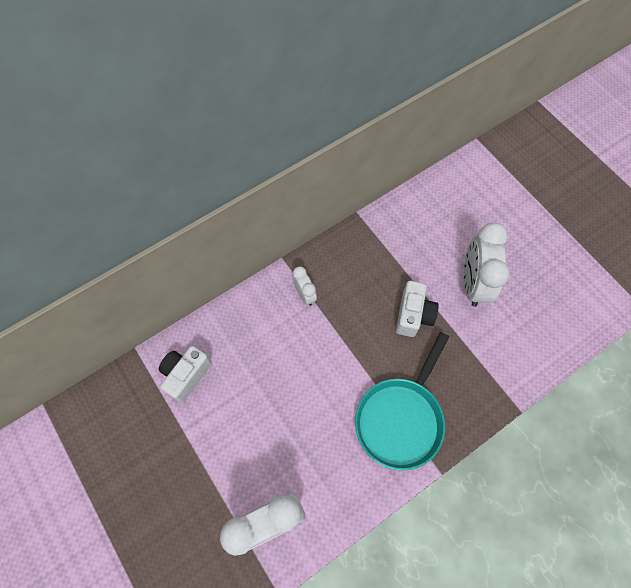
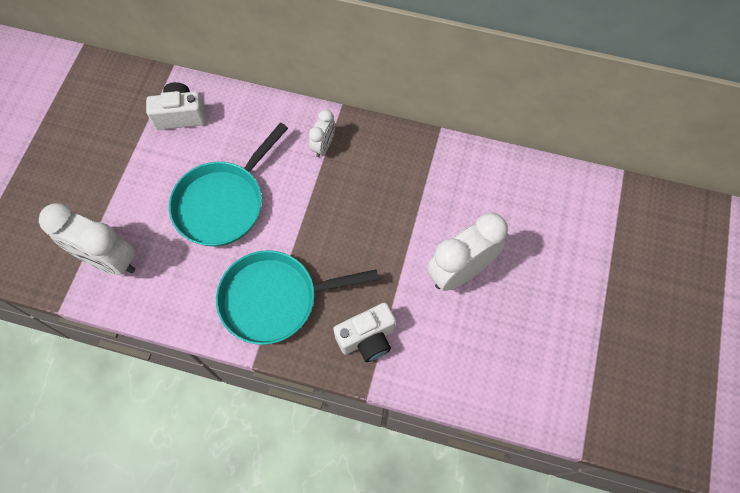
camera: 50 degrees right, 0 degrees up
(292, 398) = (223, 203): none -> turquoise pan
(413, 315) = (381, 242): white camera -> white camera (367, 338)

